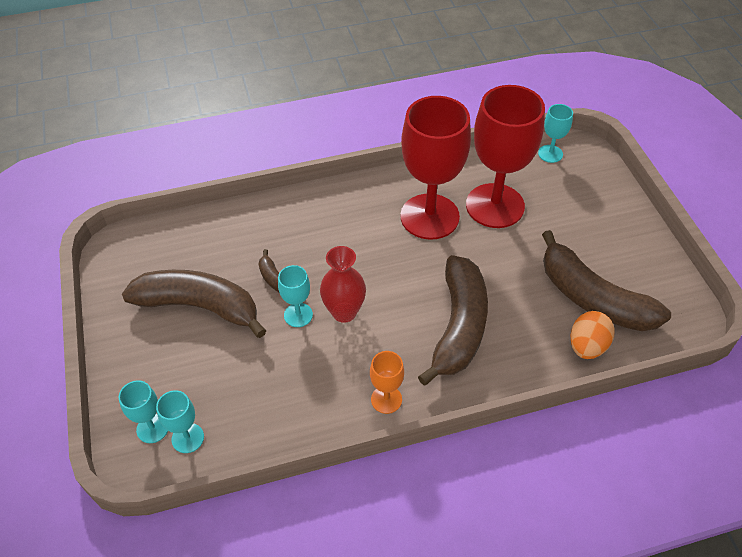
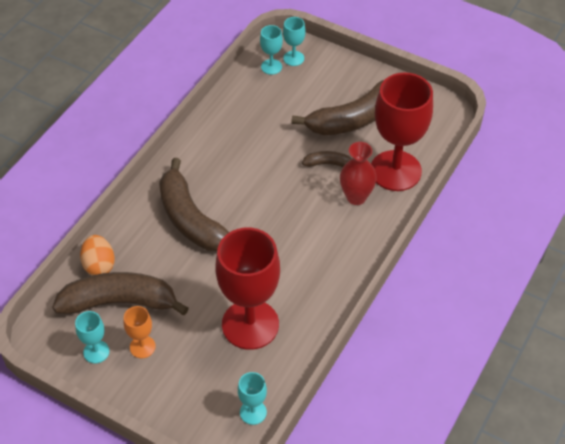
camera: 135 degrees right, 0 degrees up
(298, 315) = (292, 155): turquoise goblet -> turquoise goblet (96, 352)
(344, 312) = (268, 176): red vase -> red vase (356, 197)
(386, 399) = (191, 151): orange goblet -> orange goblet (142, 347)
(429, 216) = (286, 279): red goblet -> red goblet (395, 171)

